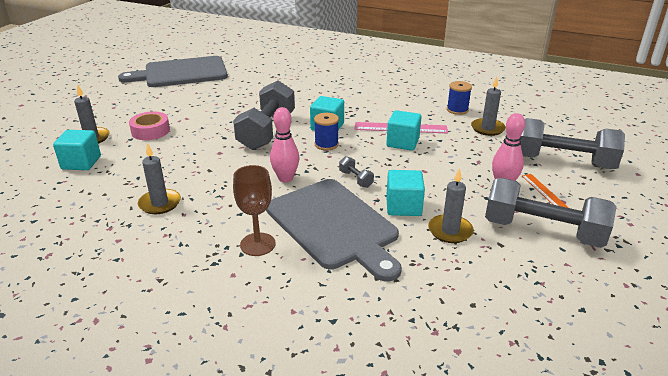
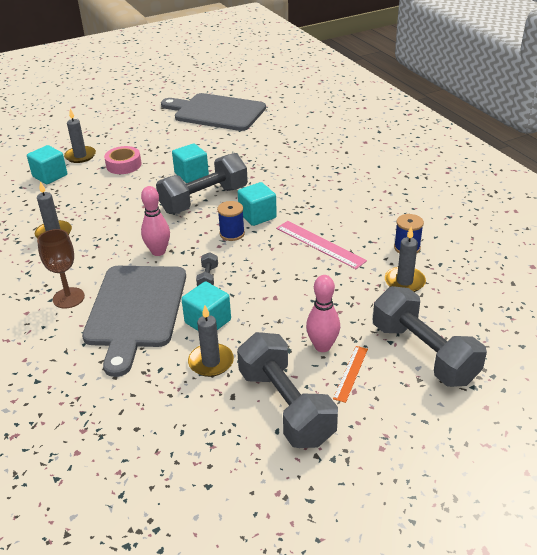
camera: 40 degrees right, 5 degrees up
(402, 142) = (298, 260): turquoise cube -> turquoise cube (191, 174)

